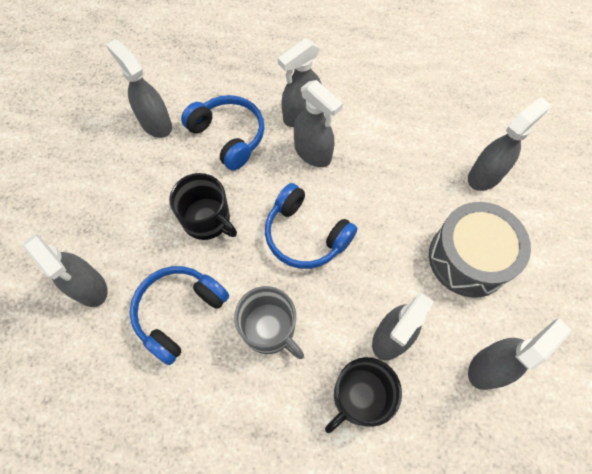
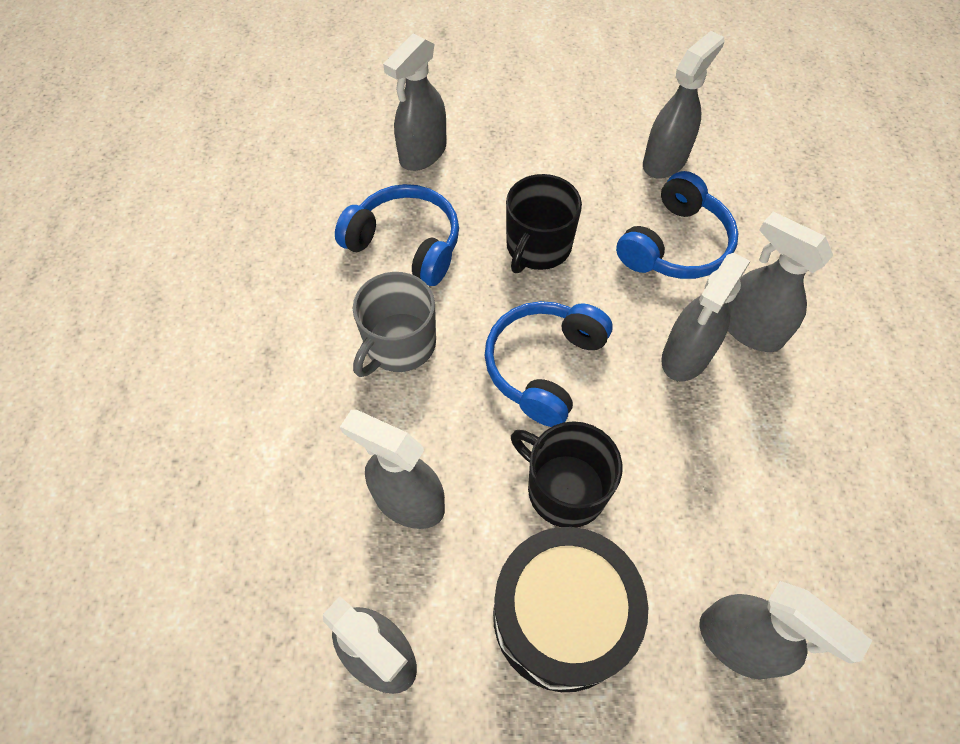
camera: 80 degrees right, 5 degrees down
(359, 397) = (321, 467): black mug -> black mug (564, 488)
(469, 258) = (562, 616): grey drum -> black drum

